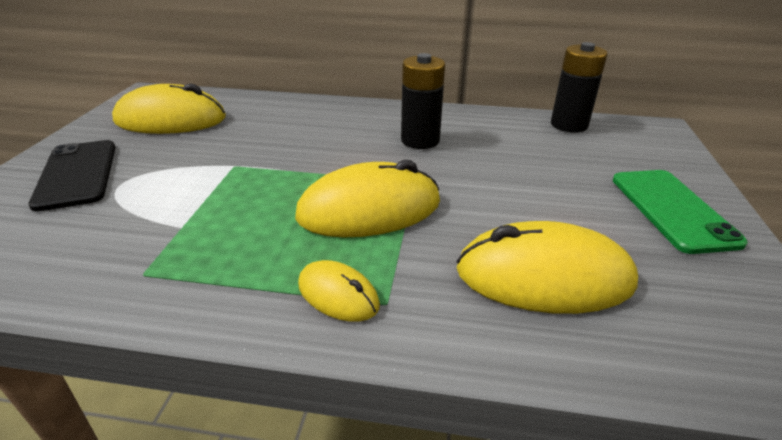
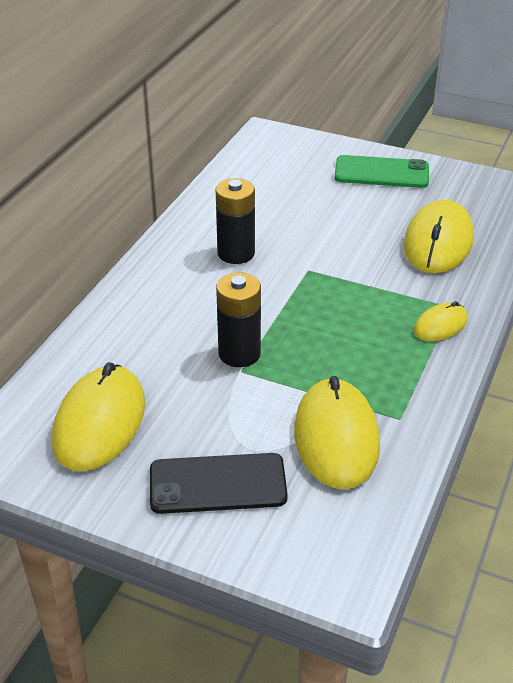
camera: 75 degrees left, 5 degrees up
(369, 209) = (343, 299): yellow mouse -> yellow mouse (336, 438)
(569, 125) = (241, 170): black battery -> black battery (239, 353)

